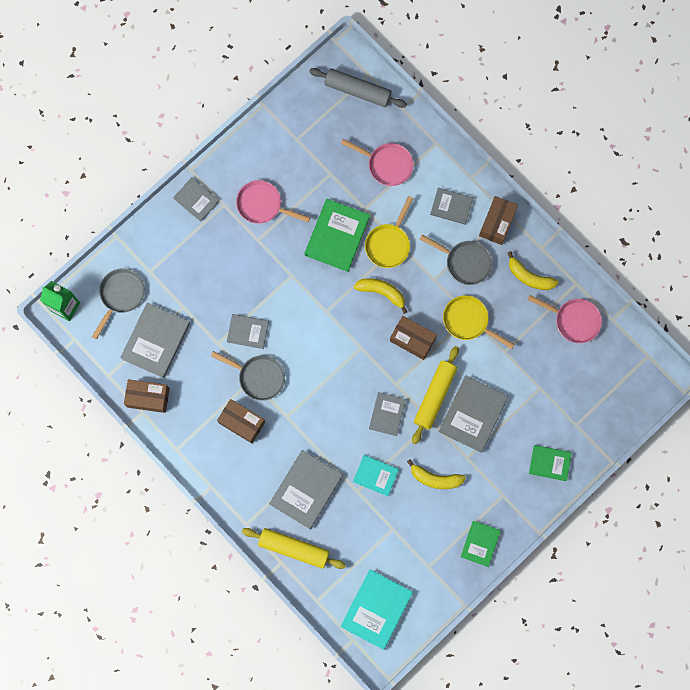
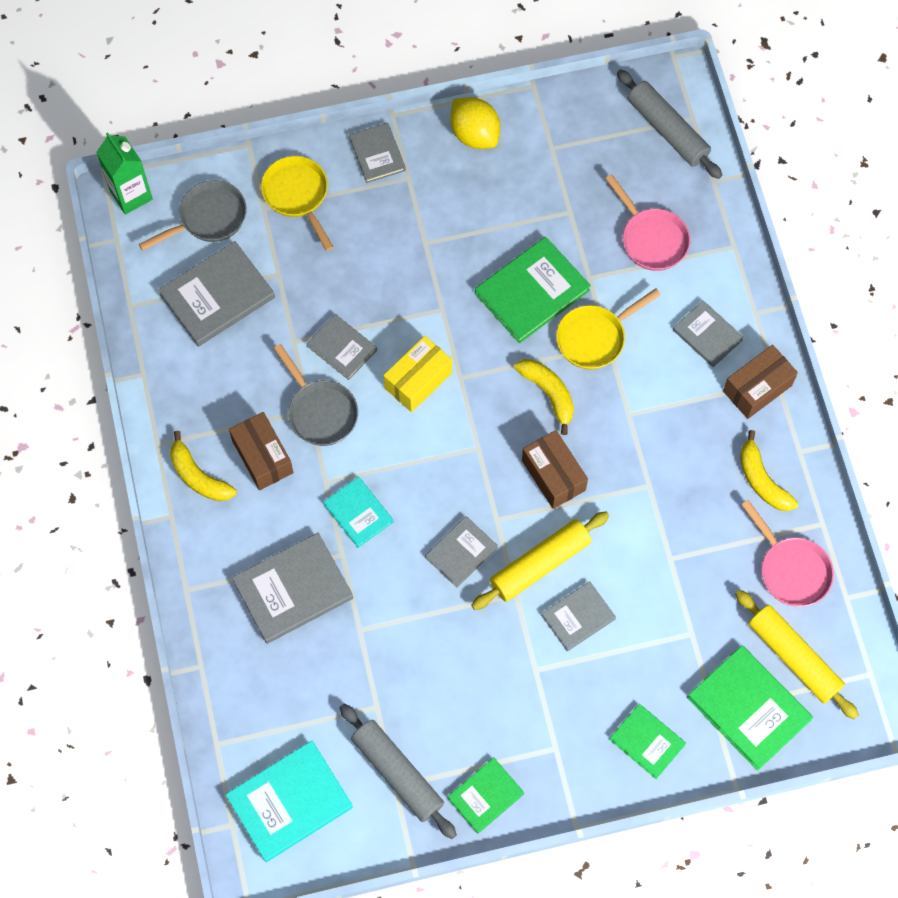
camera: 30 degrees right, 10 degrees down
(148, 397) = (162, 360): brown box -> none
(246, 155) = (474, 134): none -> yellow lemon
(263, 205) = (458, 204): pink pan -> none
(293, 548) = (228, 657): yellow rolling pin -> yellow rolling pin (793, 657)
(303, 326) = (418, 380): none -> yellow box
(375, 475) = (397, 623): turquoise book -> turquoise book (358, 513)
(425, 559) = (398, 773): none -> grey rolling pin
(435, 478) = (476, 673): yellow banana -> yellow banana (198, 476)
(465, 262) = (684, 414): grey pan -> none
(468, 321) = (644, 492): yellow pan -> yellow pan (297, 195)
(473, 414) = (578, 617): grey book -> grey book, size x0.61
(593, 413) = (748, 708): none -> green book

